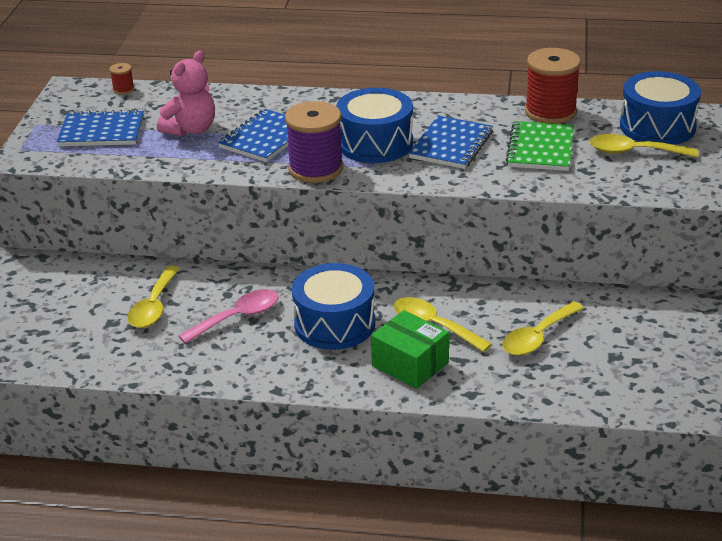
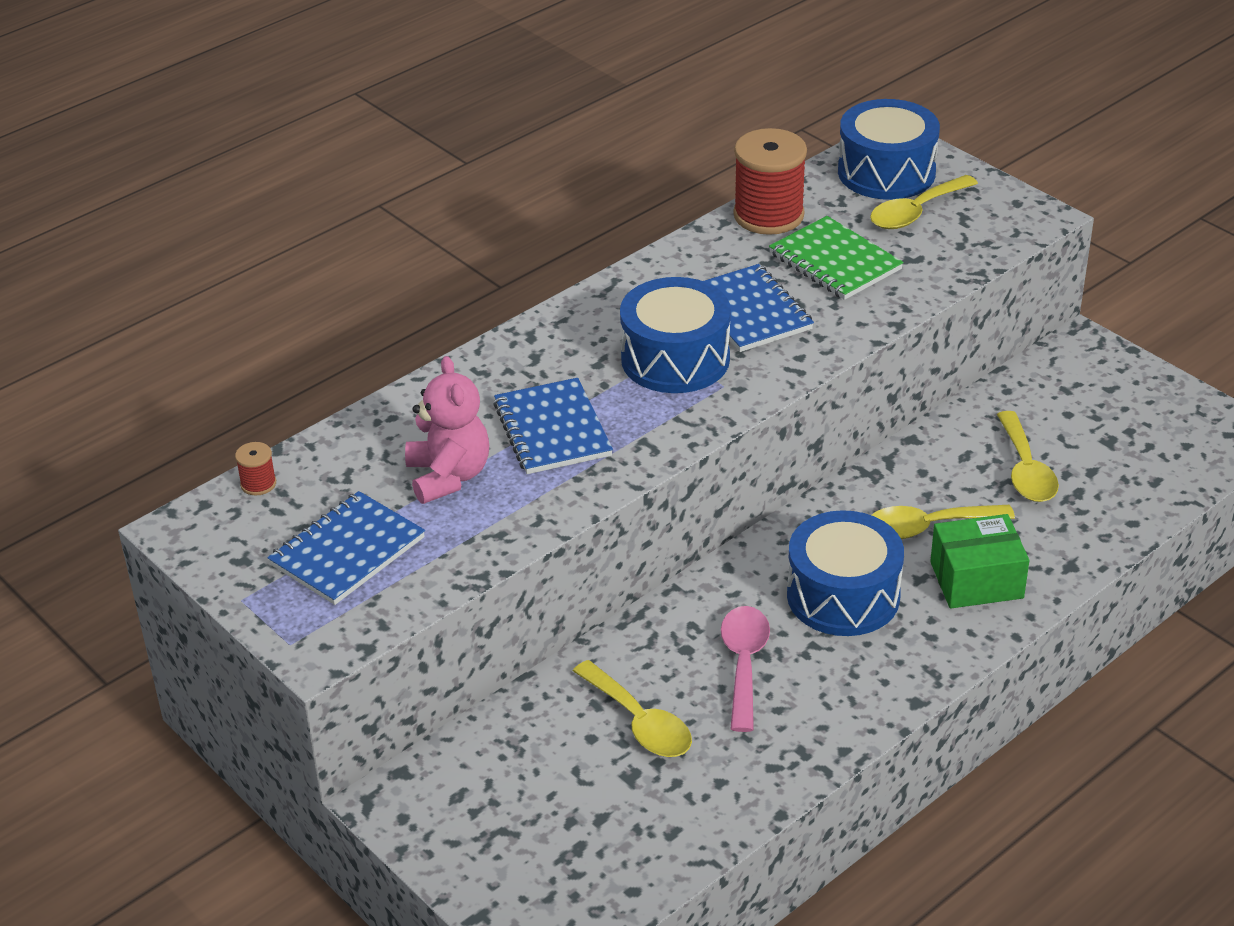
camera: 50 degrees left, 5 degrees up
(316, 169) = (674, 427): purple spool -> none

